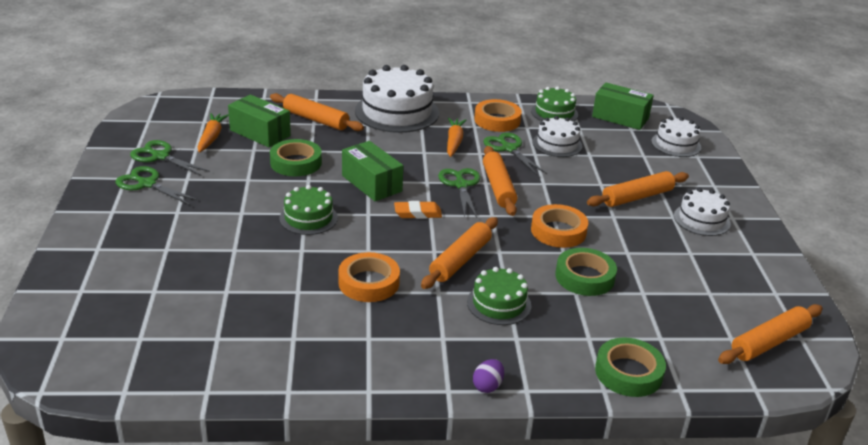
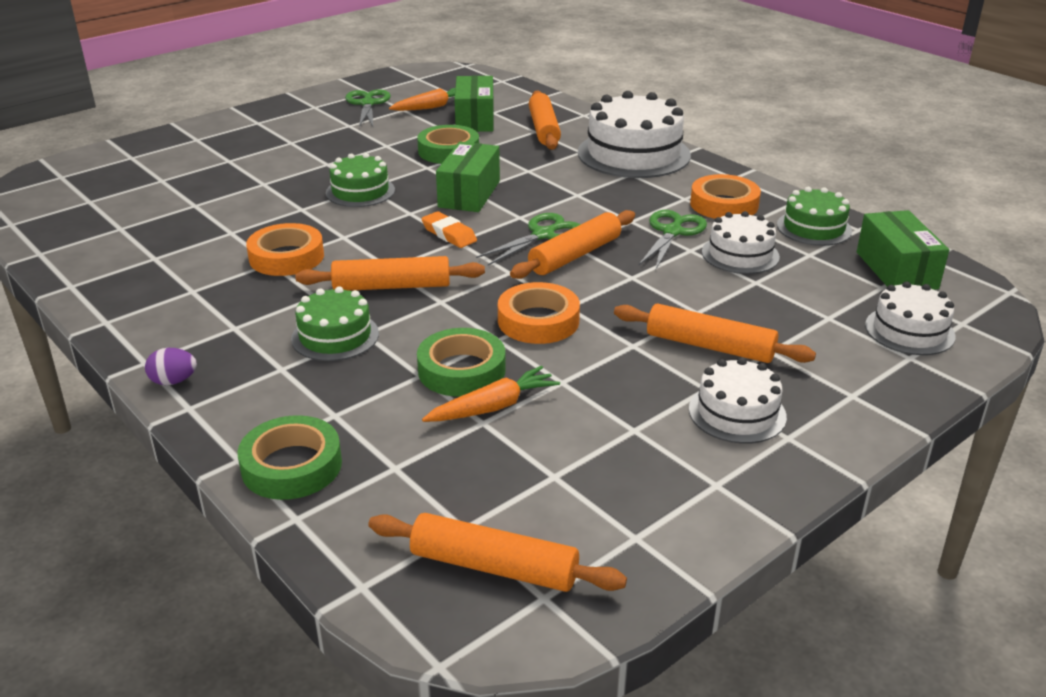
camera: 55 degrees right, 0 degrees up
(147, 184) = (317, 116): green scissors -> none
(454, 142) = (628, 200): orange carrot -> orange carrot (493, 407)

